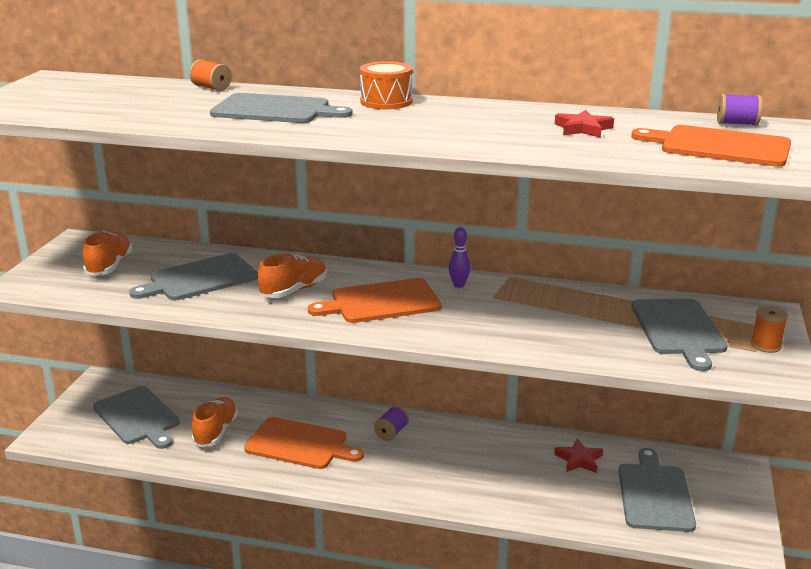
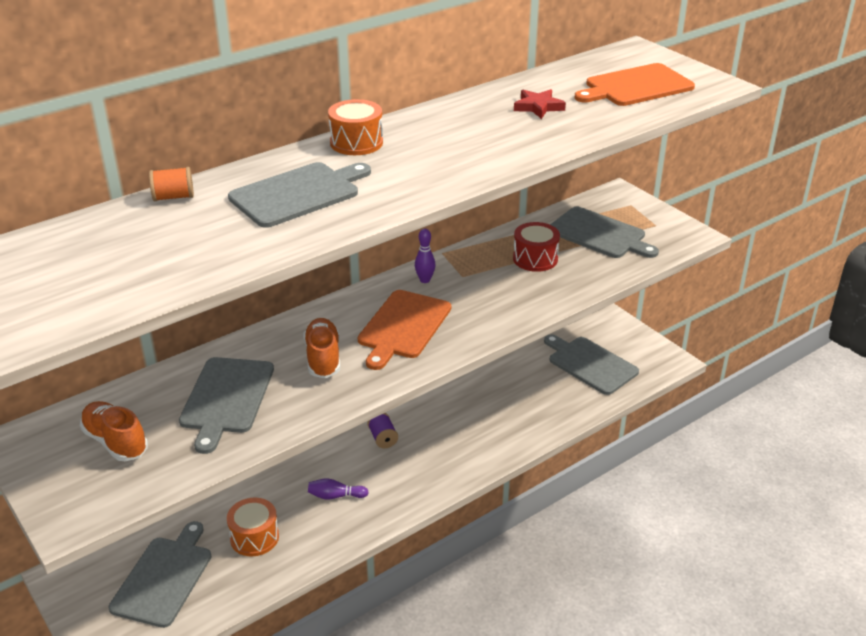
camera: 50 degrees left, 10 degrees up
(138, 417) = (163, 578): grey cutting board -> grey cutting board turned 75 degrees counterclockwise
(216, 432) = (254, 537): orange shoe -> orange drum
(300, 444) = (335, 496): orange cutting board -> purple bowling pin
(578, 316) = (535, 259): none -> red drum
(579, 459) = (521, 371): red star -> none
(737, 124) = (601, 61): purple spool -> none
(765, 345) = (654, 218): orange spool -> none

